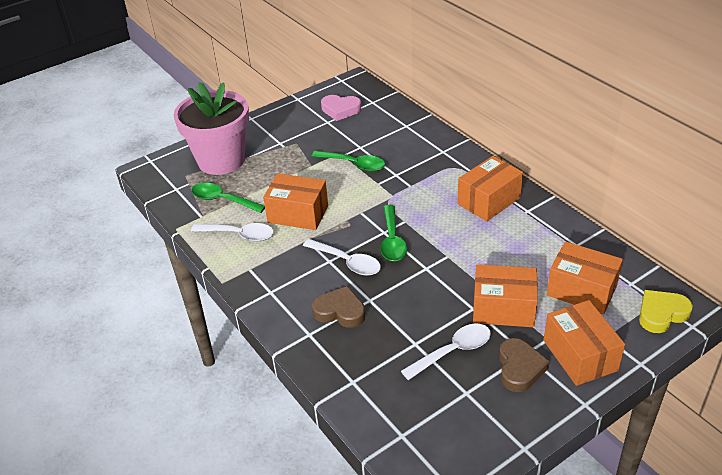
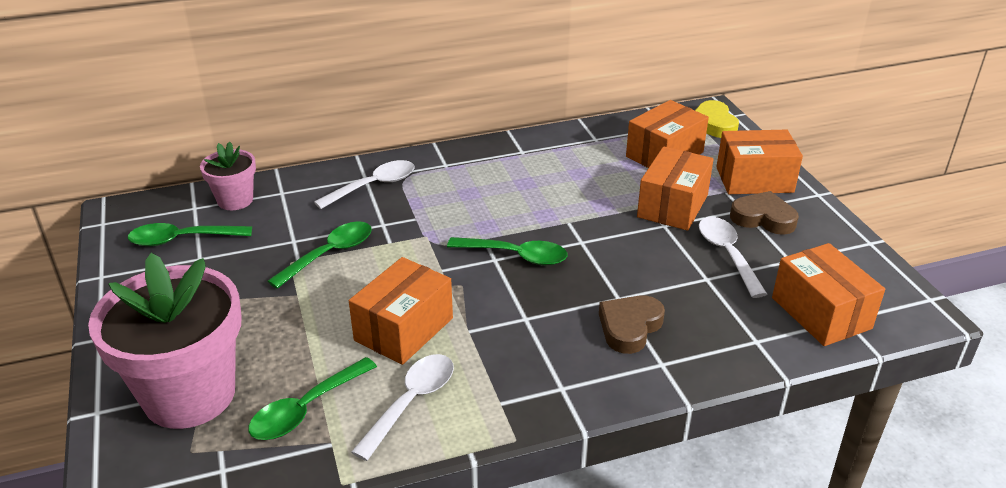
camera: 75 degrees left, 5 degrees down
(340, 110) = (182, 239): pink heart -> green spoon
(347, 262) = (537, 302): white spoon -> white spoon (373, 186)
(388, 112) = (235, 200): none -> pink flower pot
(488, 201) = (487, 170): orange box -> orange box (821, 313)

